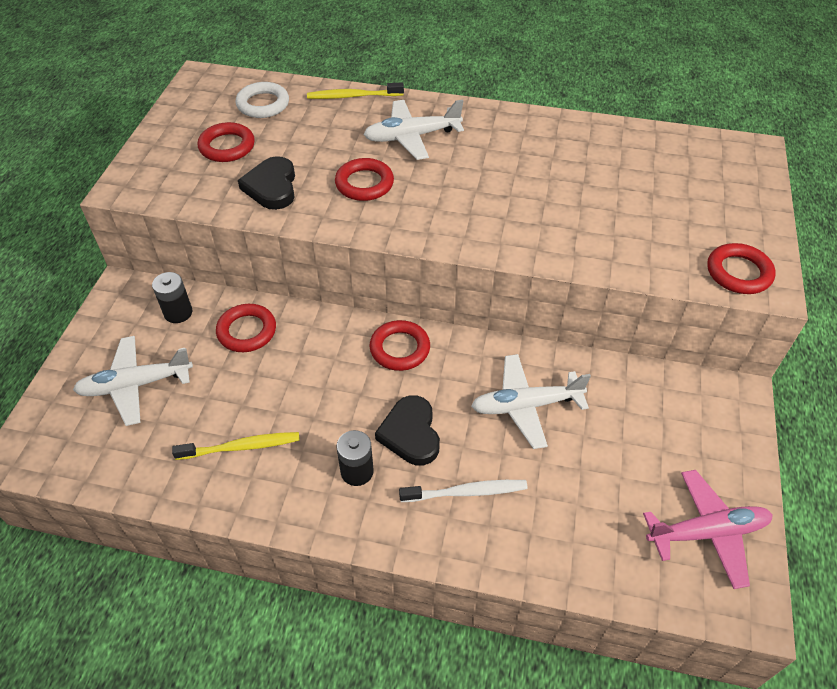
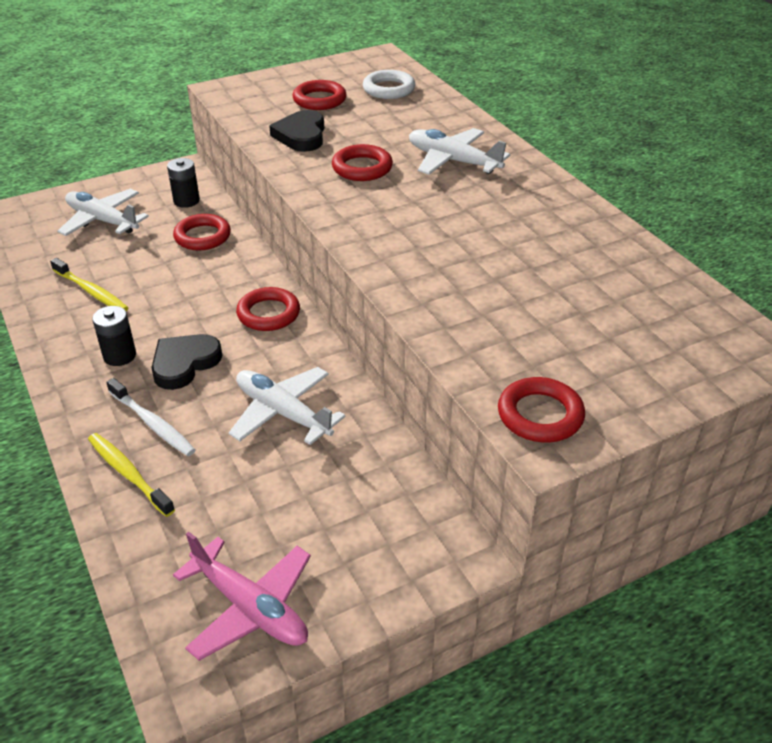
camera: 50 degrees right, 10 degrees down
(272, 187) = (301, 135): black heart -> black heart turned 45 degrees counterclockwise
(353, 96) = (460, 116): yellow toothbrush -> yellow toothbrush (129, 474)

